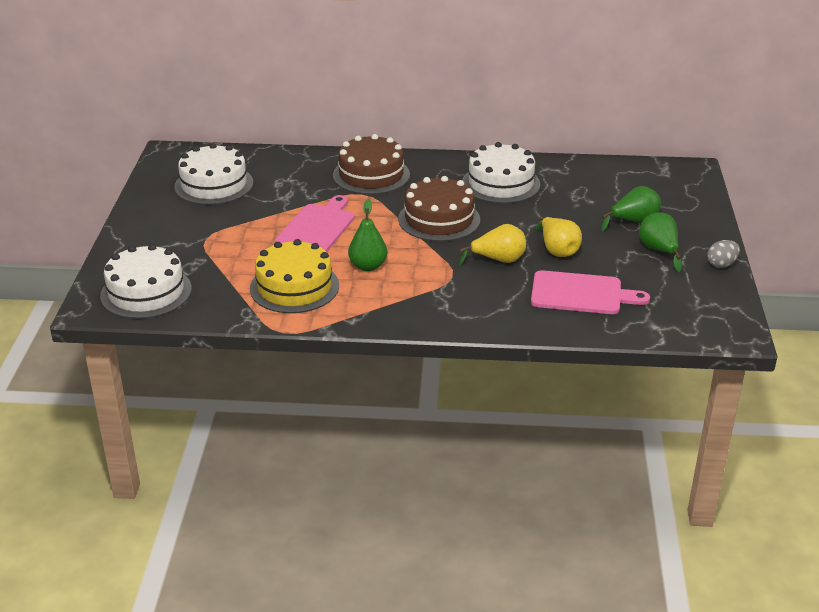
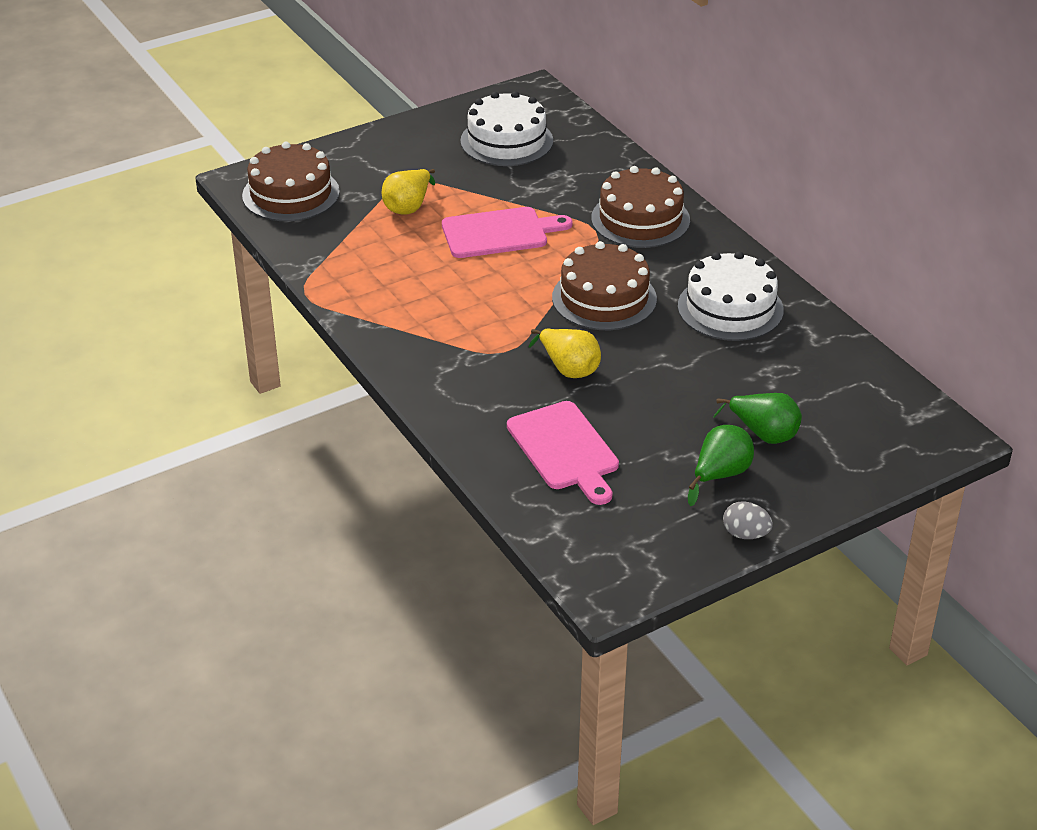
camera: 55 degrees right, 5 degrees up
(146, 292) = (291, 194): white cake -> brown cake
(294, 287) = (383, 267): yellow cake -> none
(368, 266) = (465, 292): green pear -> none
(557, 250) = (634, 401): yellow pear -> yellow pear (408, 207)

